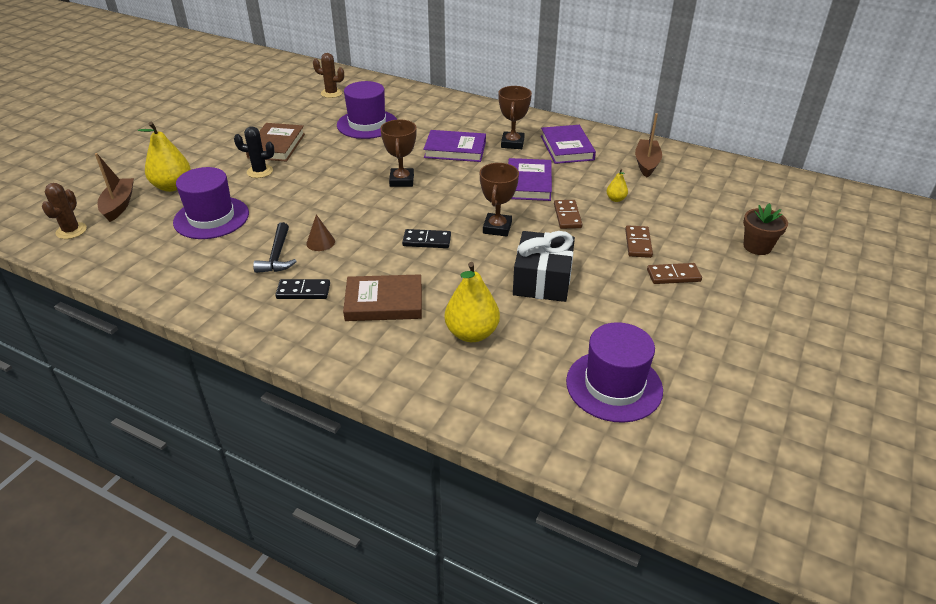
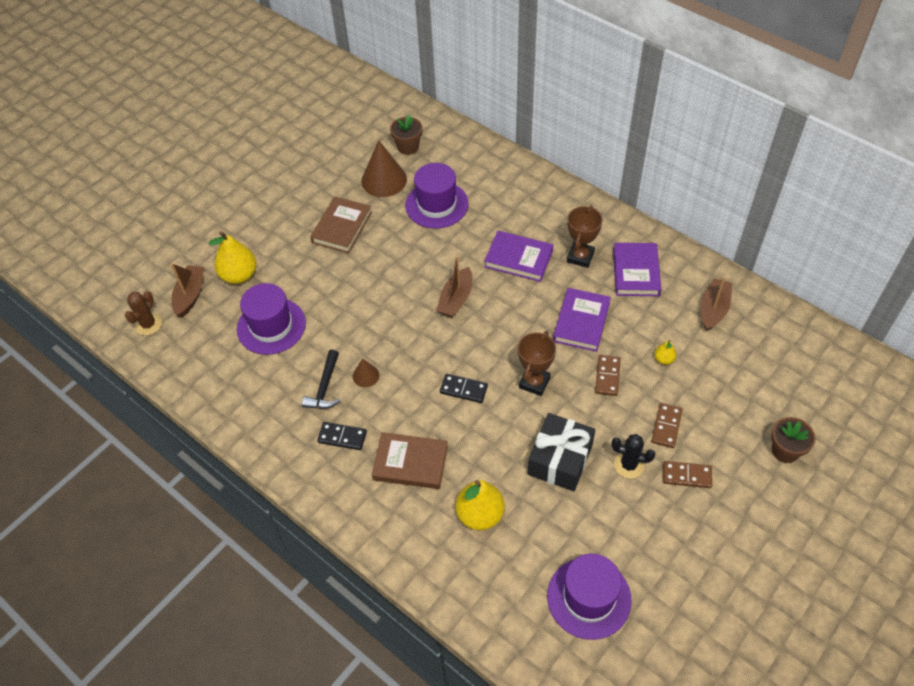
camera: 15 degrees right, 15 degrees up
(260, 171) = (321, 265): black cactus -> black cactus (628, 465)
(312, 114) = (384, 180): none -> brown cone
(331, 93) = (408, 147): brown cactus -> brown flower pot
(402, 181) = (456, 299): brown trophy -> brown boat

